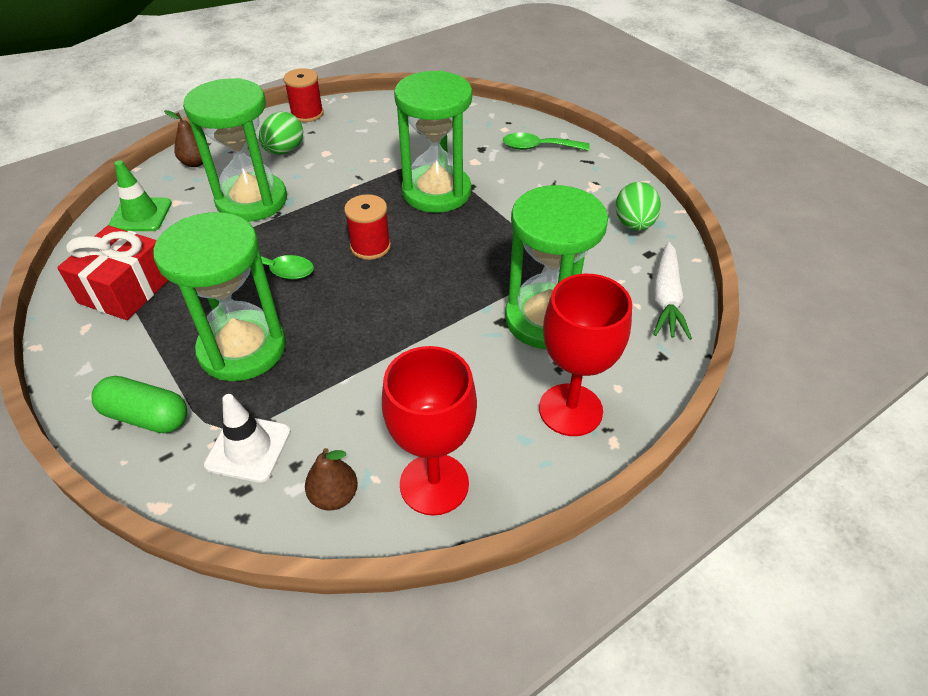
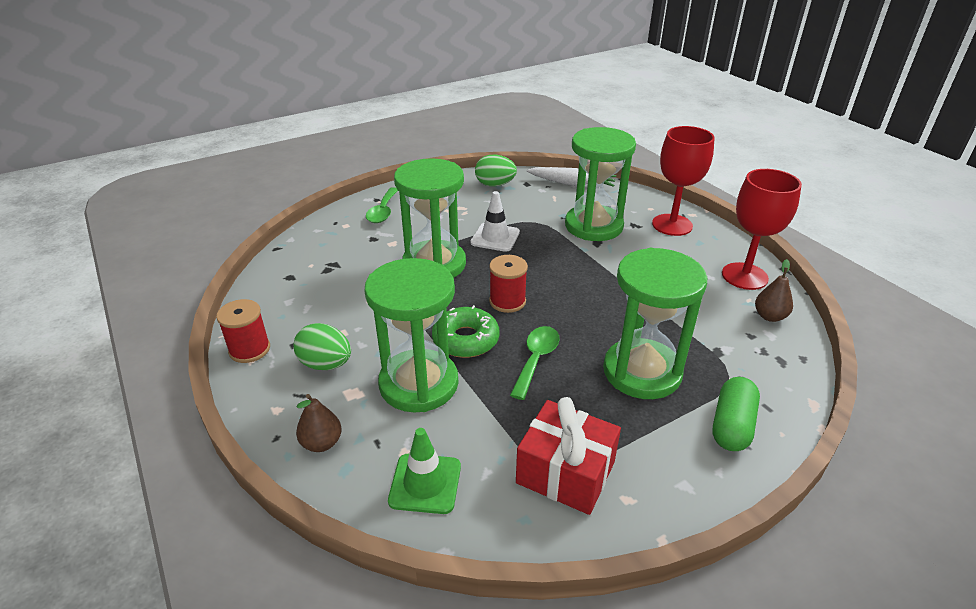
camera: 85 degrees left, 10 degrees down
(248, 448) = (744, 359): white traffic cone -> white traffic cone (495, 237)
(309, 222) = (465, 339): none -> green donut

